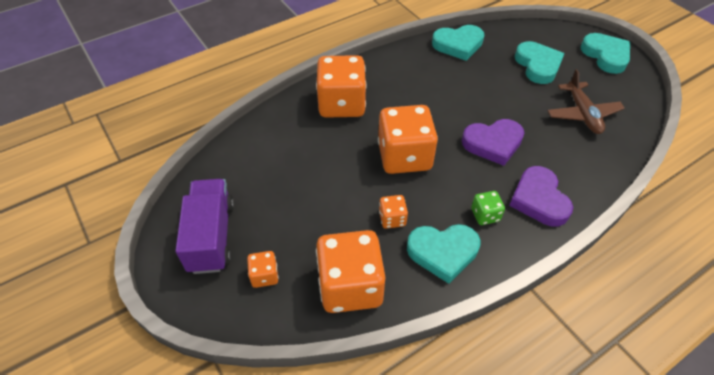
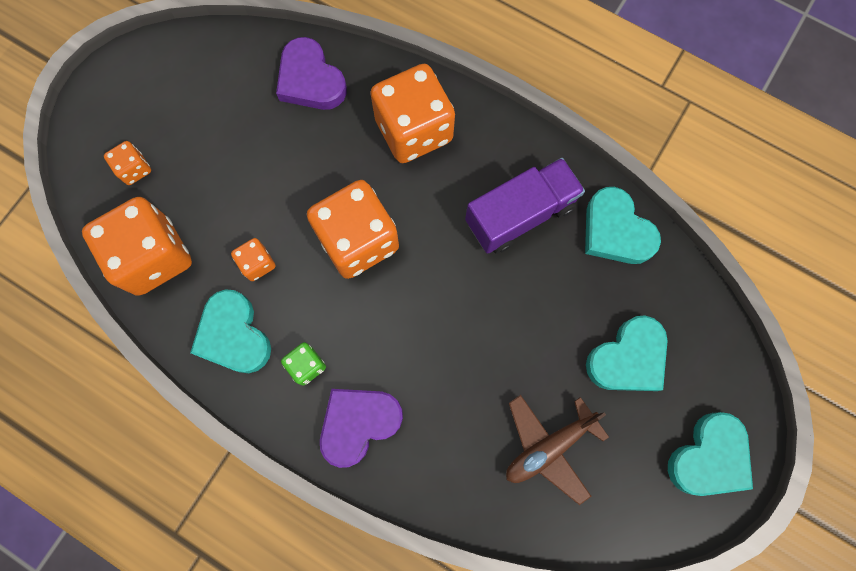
camera: 65 degrees right, 25 degrees up
(211, 236) = (160, 95): purple truck -> purple truck (520, 215)
(493, 143) = (431, 340): purple heart -> purple heart (310, 80)

